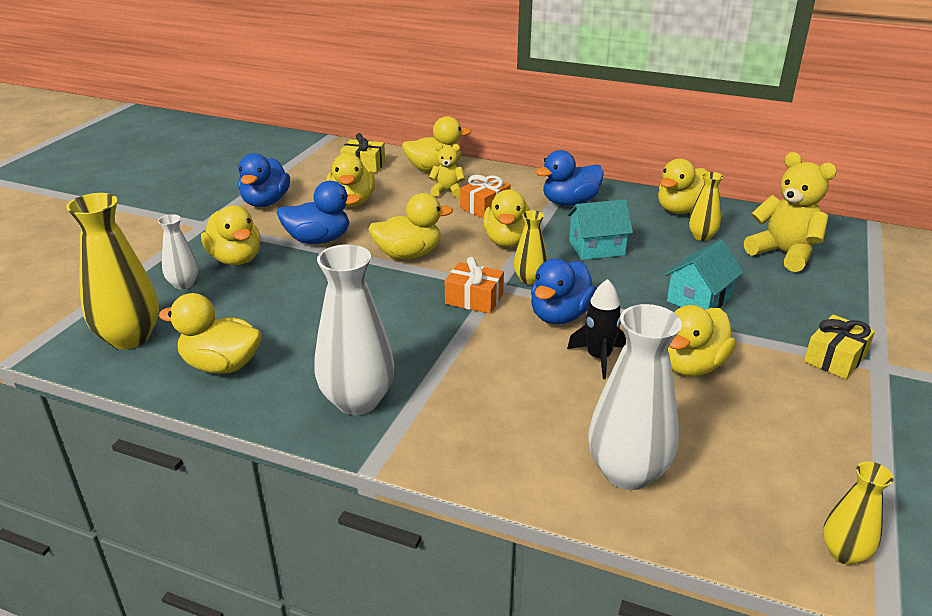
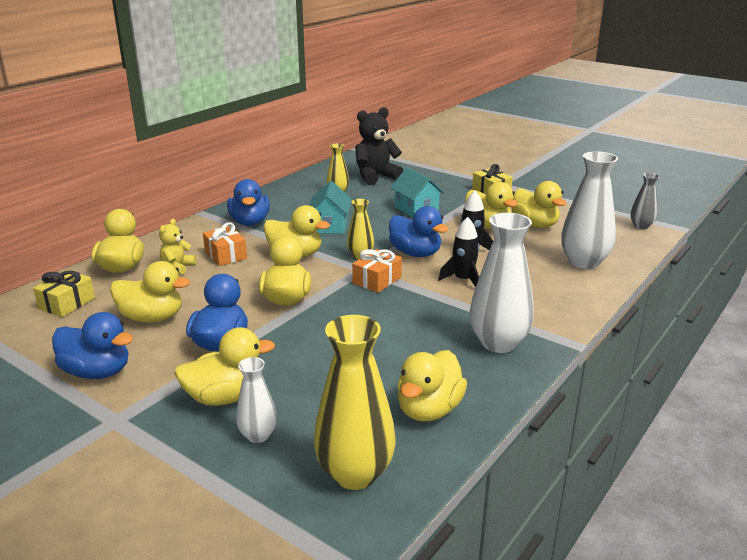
camera: 75 degrees left, 5 degrees down
(505, 360) = (463, 280): none -> black rocket
(680, 210) = (295, 190): yellow duck -> yellow duck (535, 225)
(783, 254) = (376, 177): yellow teddy bear -> black teddy bear
(844, 553) = (641, 226): yellow vase -> grey vase

